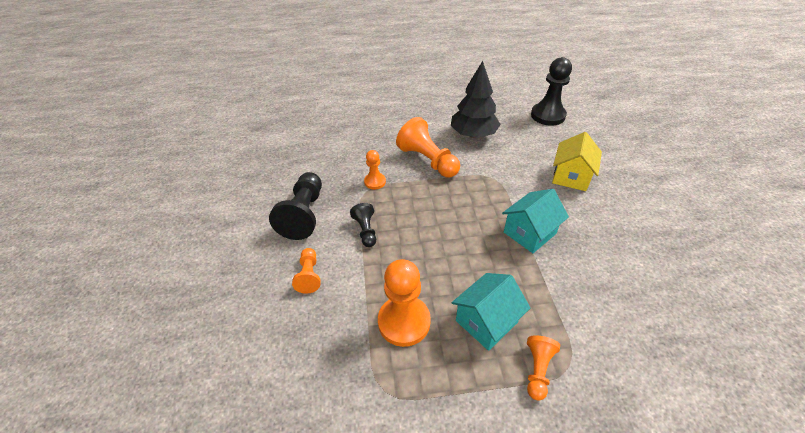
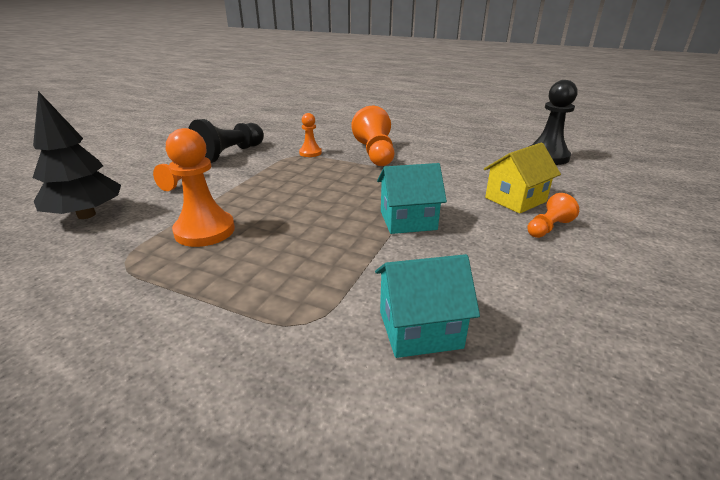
camera: 30 degrees right, 15 degrees down
(366, 230) = (260, 174): black pawn -> none
(473, 134) = (443, 150): black tree -> black tree (86, 215)
(486, 321) = (273, 258): turquoise house -> turquoise house (420, 329)
(537, 370) = (269, 310): orange pawn -> orange pawn (548, 228)

